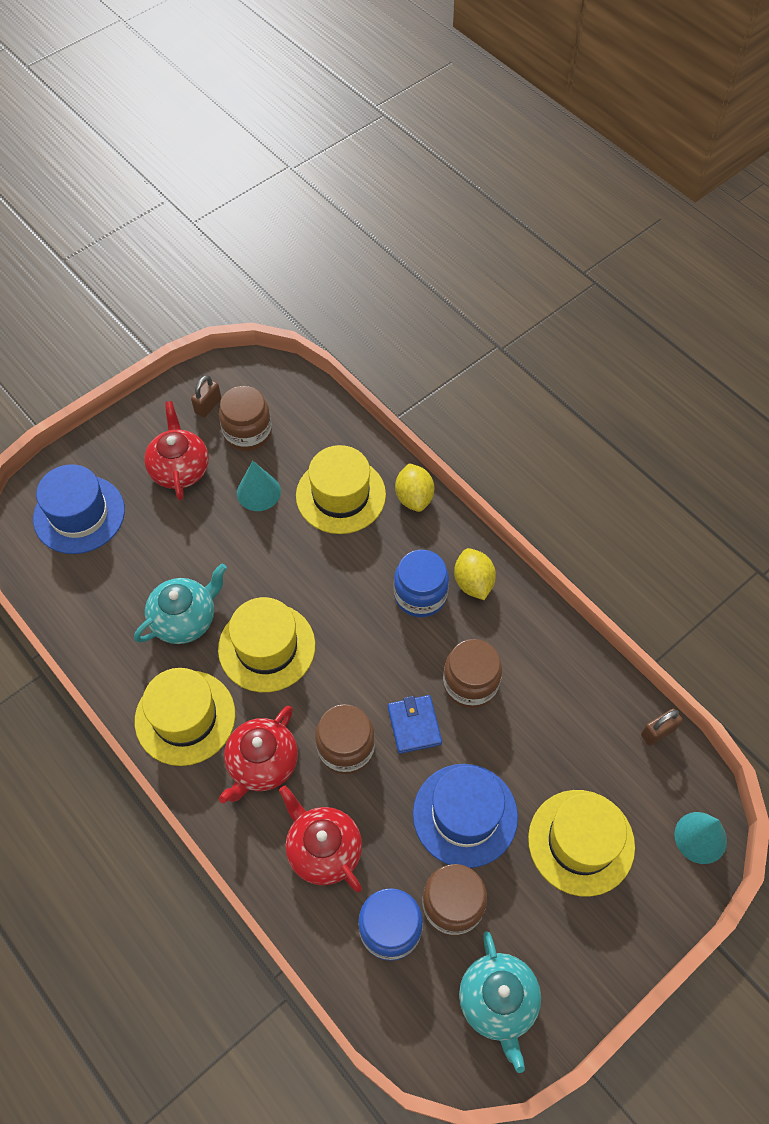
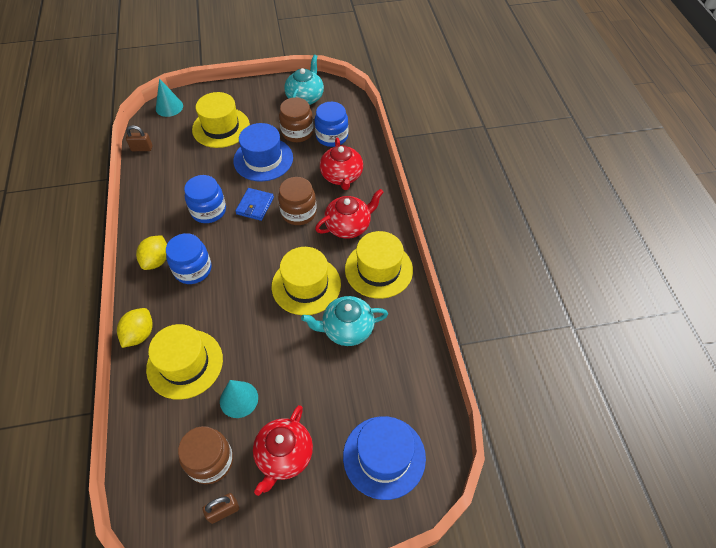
camera: 150 degrees left, 5 degrees down
(470, 683) = (208, 210): brown jar -> blue jar

